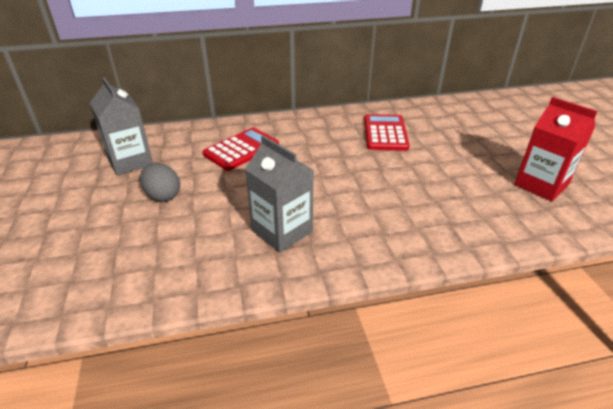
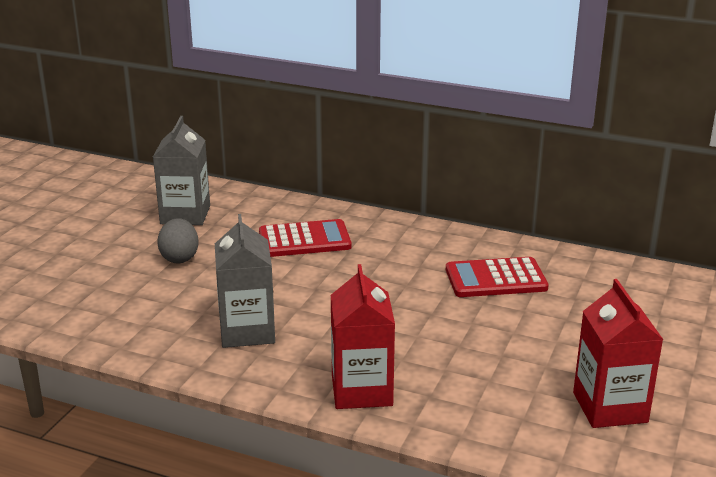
camera: 35 degrees right, 10 degrees down
(385, 133) = (495, 279): red calculator -> red calculator turned 135 degrees counterclockwise
(409, 239) = (361, 390): none -> red carton

